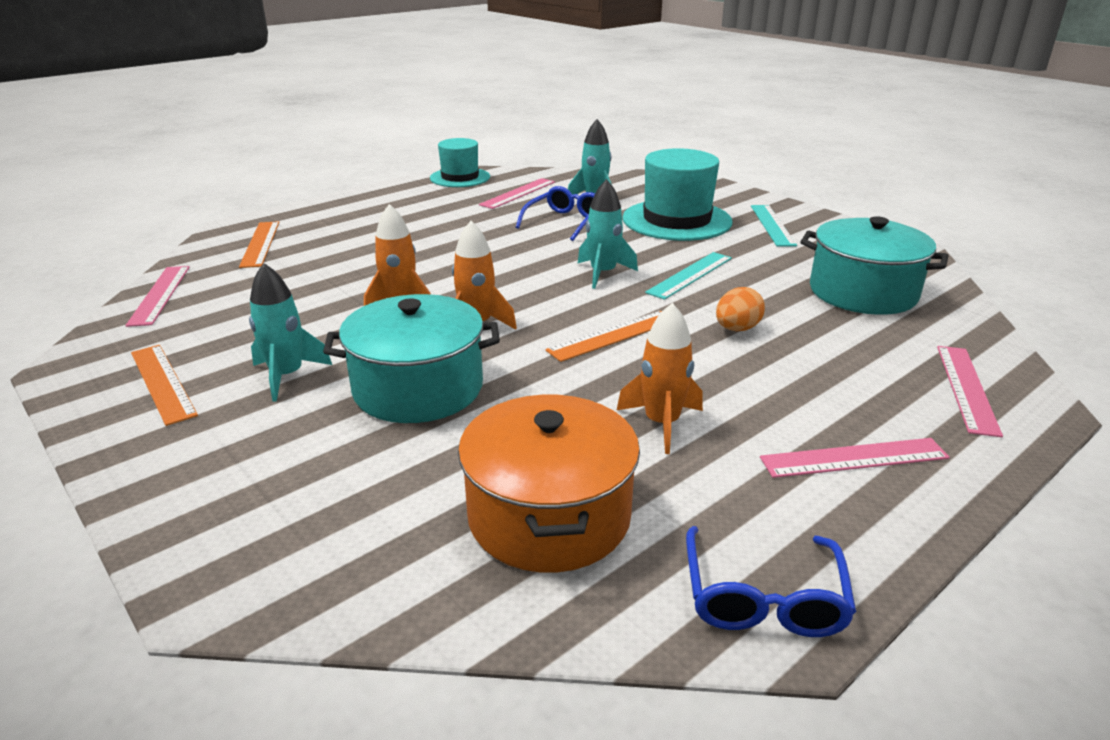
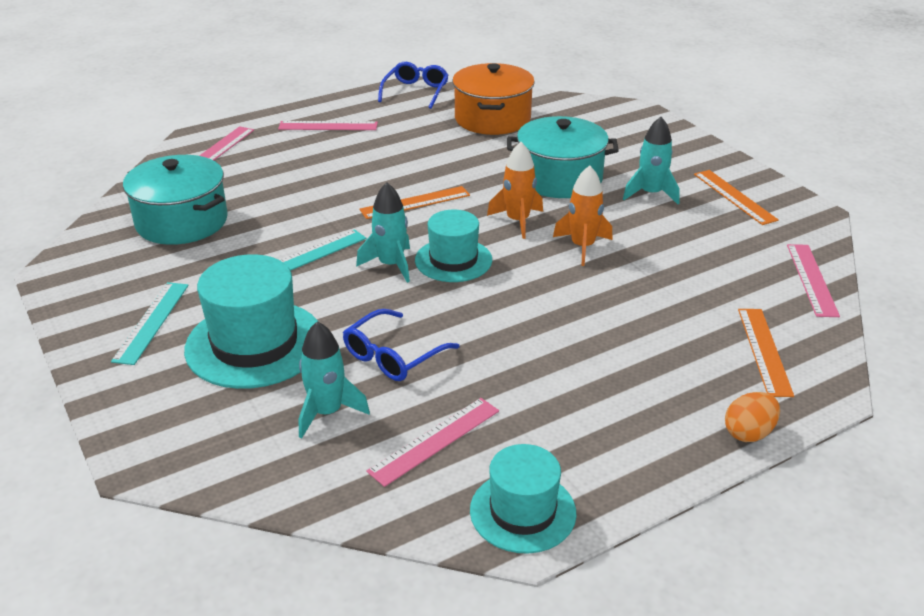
camera: 170 degrees left, 5 degrees up
(541, 282) = (453, 260): none -> turquoise hat
(661, 423) = (416, 148): orange rocket -> none
(737, 329) = (319, 199): orange egg -> orange egg (748, 433)

